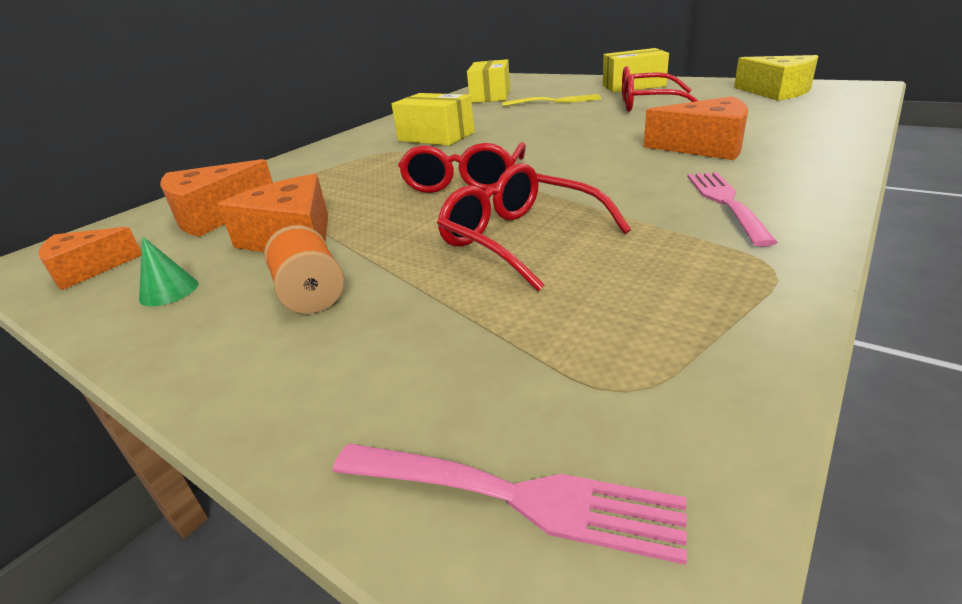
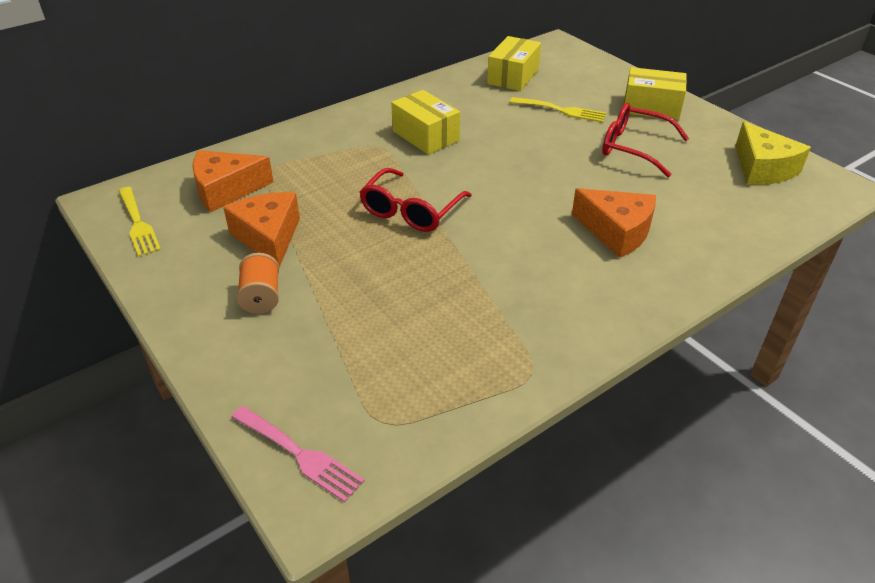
camera: 15 degrees right, 10 degrees up
(88, 269) = (138, 223): orange cheese -> yellow fork
(169, 291) = (182, 264): green cone -> none
(521, 239) = (407, 292): red glasses -> none
(726, 202) = (565, 304): pink fork -> none

